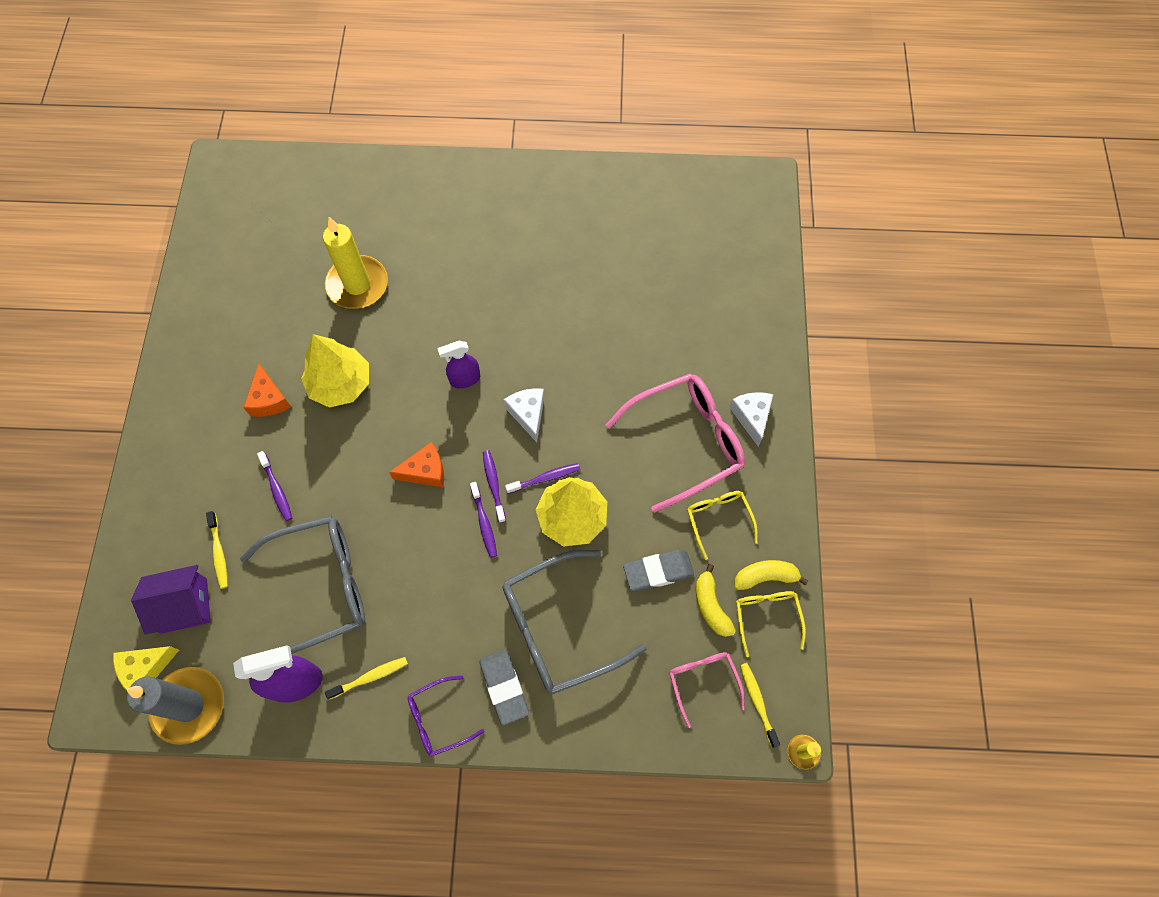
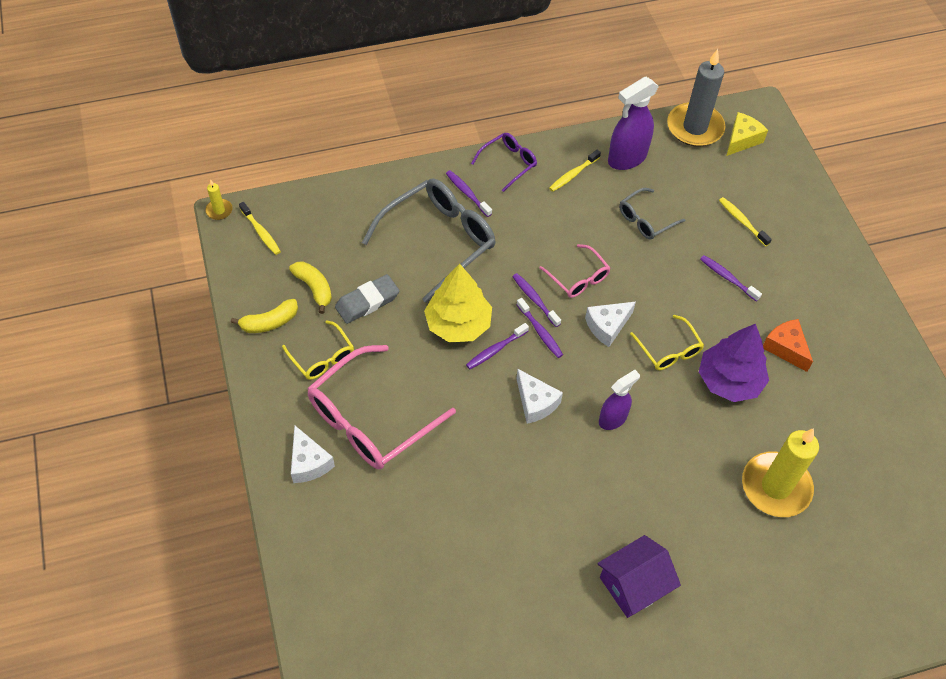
camera: 160 degrees right, 10 degrees down
(184, 605) = (743, 182): purple house -> purple house (633, 585)
(321, 587) = (645, 220): grey glasses -> grey glasses, size x0.52
(340, 384) = (729, 380): yellow tree -> purple tree
(425, 471) = (607, 326): orange cheese -> white cheese
(504, 687) = (467, 193): grey eraser -> purple toothbrush
(703, 682) = (309, 235): pink glasses -> pink glasses (578, 278)
(766, 617) = (263, 292): yellow glasses -> yellow glasses (669, 350)

